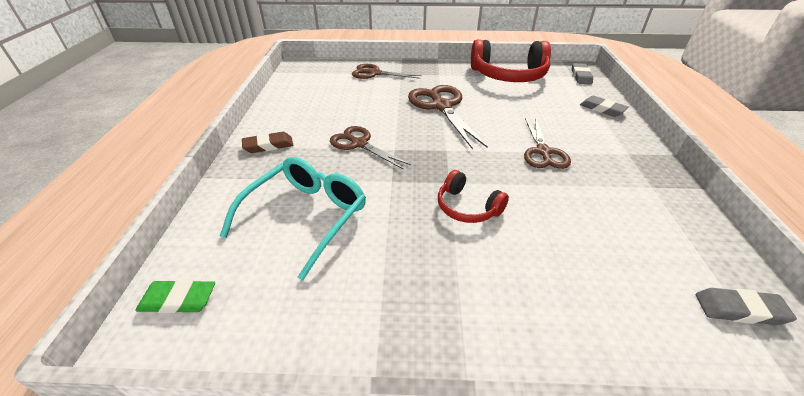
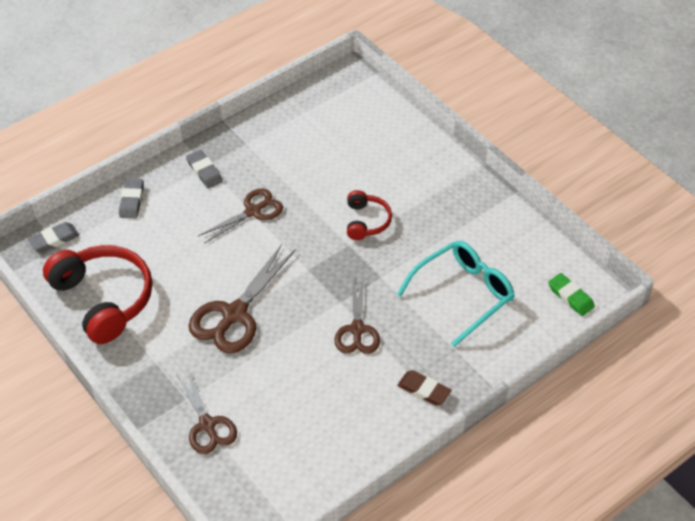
camera: 130 degrees left, 10 degrees up
(306, 217) = (463, 294): turquoise glasses -> turquoise glasses turned 150 degrees clockwise
(739, 309) = (337, 94): grey eraser -> grey eraser (204, 171)

